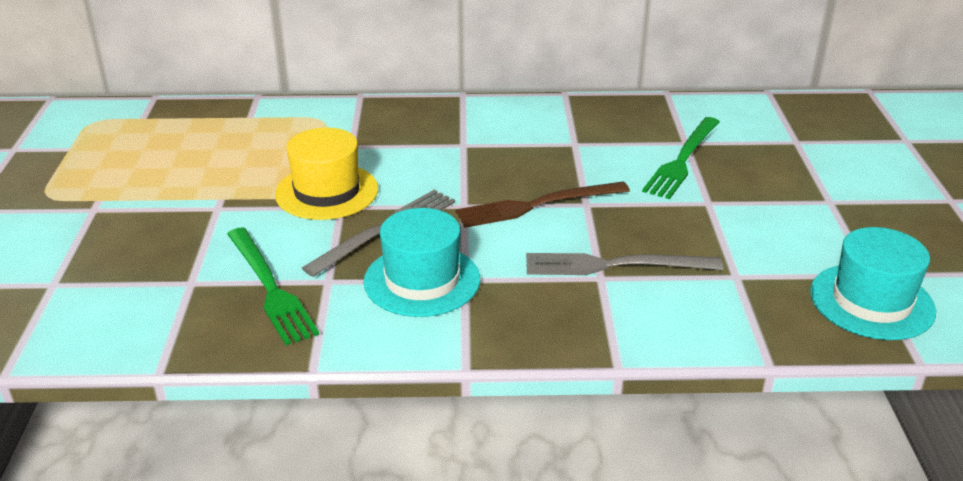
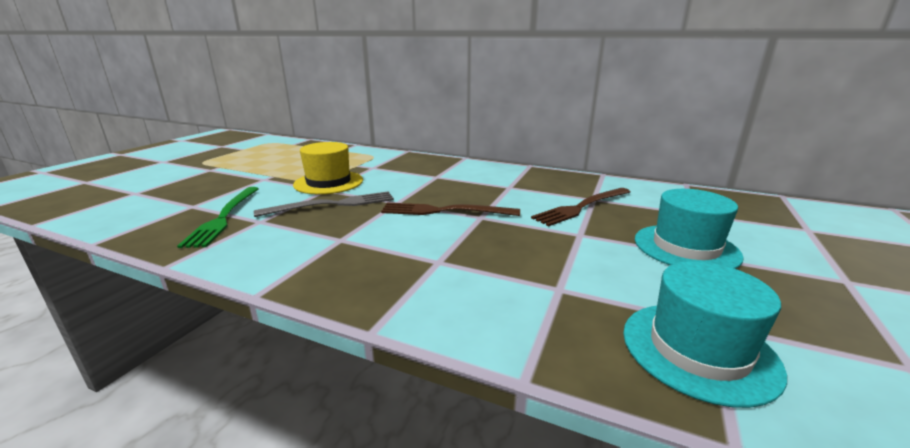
camera: 25 degrees right, 10 degrees down
(422, 280) = (313, 233): turquoise hat -> turquoise hat (686, 247)
(614, 265) = (458, 256): grey fork -> none
(682, 160) = (581, 207): green fork -> brown fork

